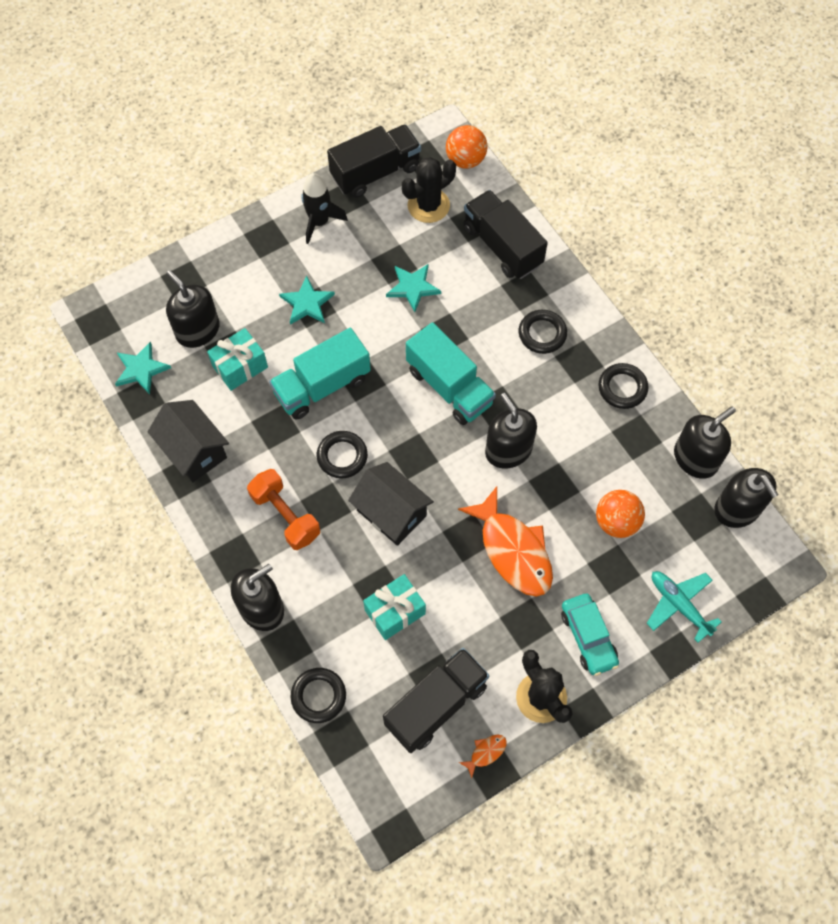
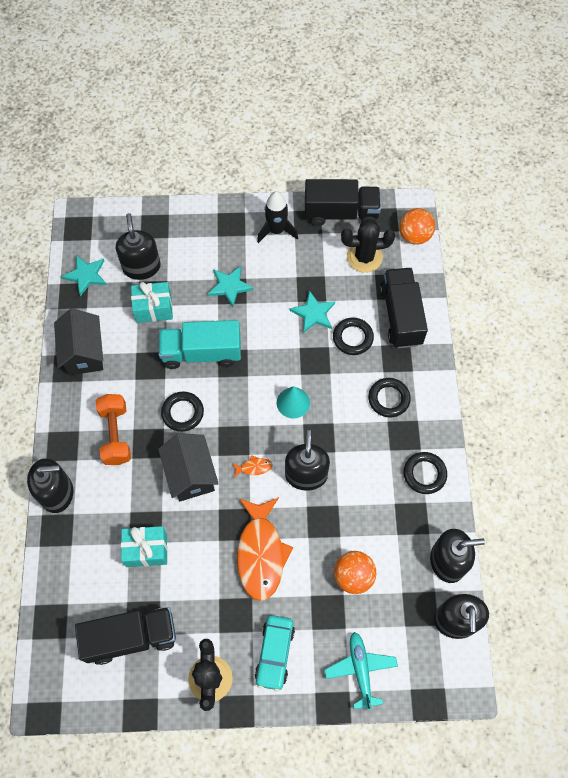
camera: 30 degrees right, 0 degrees up
(318, 696) = (54, 580): black ring -> black ring (352, 338)
(449, 387) = (293, 402): turquoise truck -> turquoise cone
(486, 752) = (143, 695): orange fish -> orange fish (254, 467)

